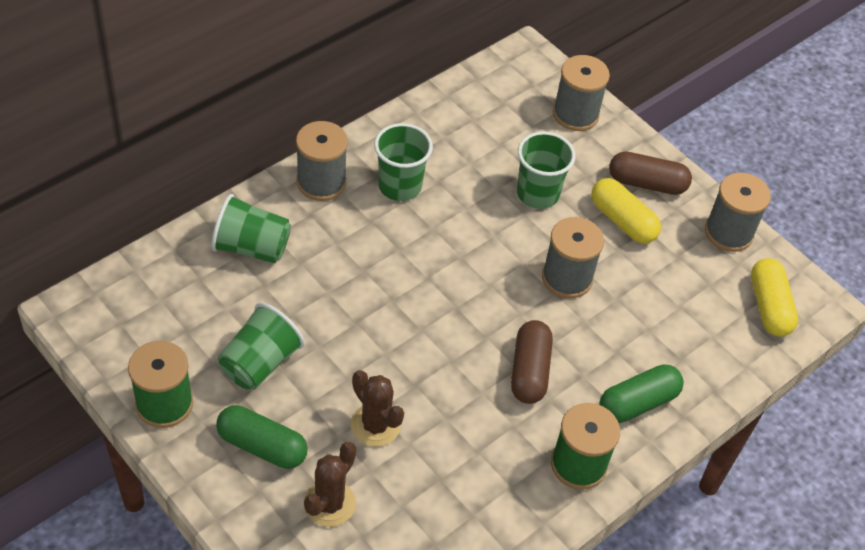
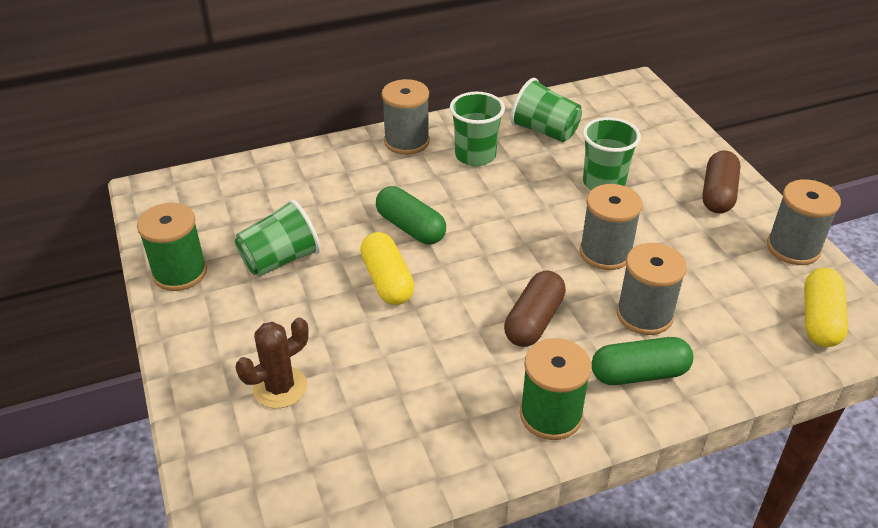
camera: 25 degrees right, 10 degrees down
(251, 247) = (321, 175): green cup -> green cup (544, 131)
(262, 446) = (245, 324): green capsule -> green capsule (410, 227)
(375, 425) = (359, 332): brown cactus -> none
(575, 114) = (665, 132): grey spool -> grey spool (644, 315)
(622, 221) = (681, 218): yellow capsule -> yellow capsule (387, 280)
(647, 183) = (718, 194): brown capsule -> brown capsule turned 75 degrees clockwise

